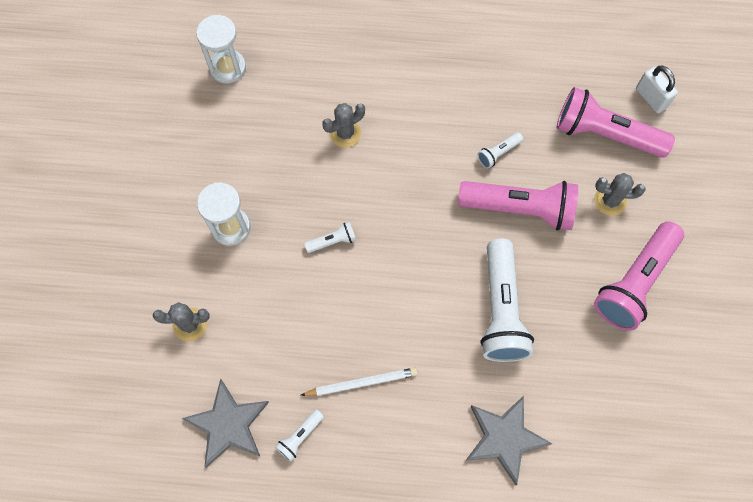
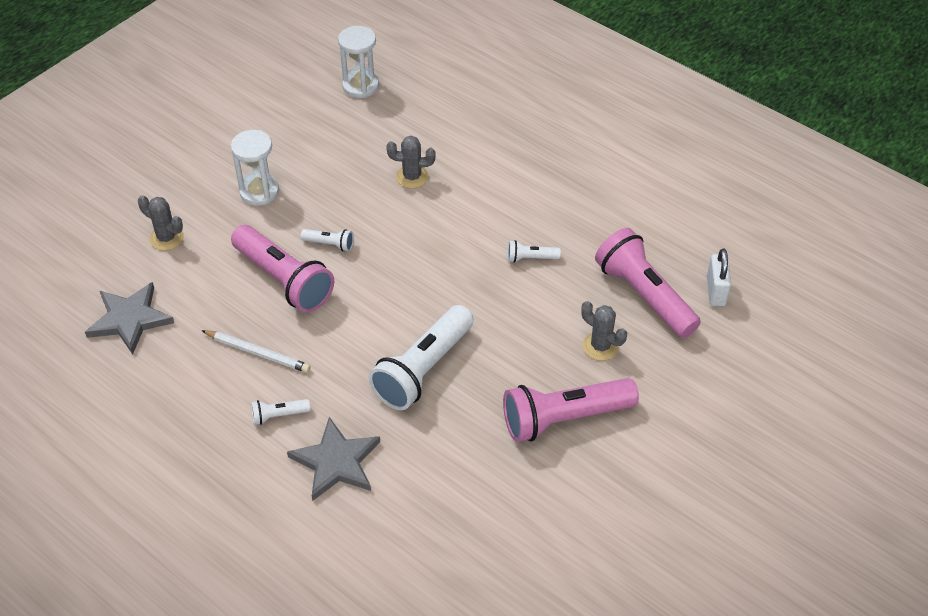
camera: 35 degrees right, 20 degrees down
(300, 437) = (174, 360): white flashlight -> white flashlight (278, 415)
(519, 208) = (511, 307): pink flashlight -> pink flashlight (284, 280)

